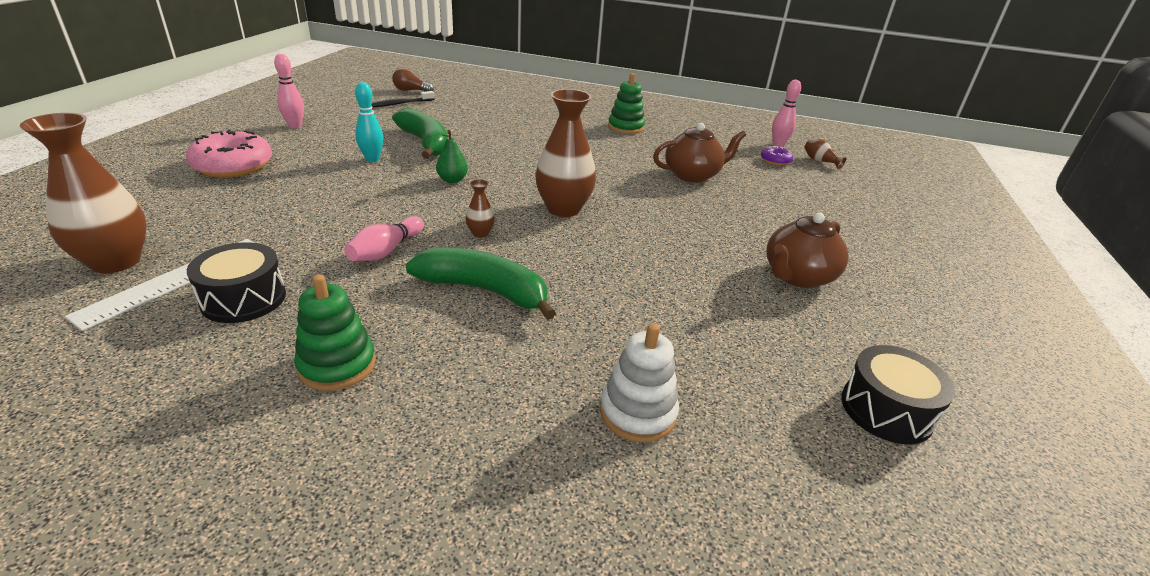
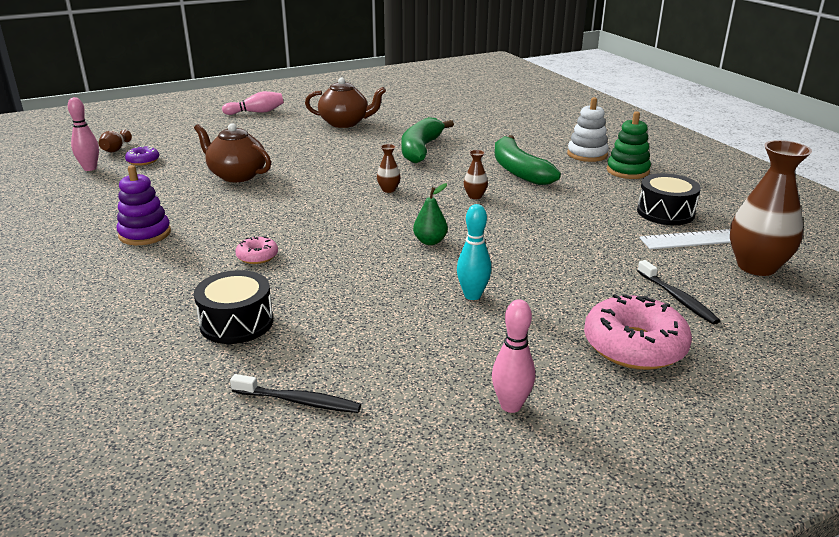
camera: 130 degrees left, 5 degrees down
(205, 204) = (677, 298): none -> black toothbrush
(386, 251) = (553, 208): pink bowling pin -> pink bowling pin (256, 112)
(410, 90) = (220, 441): brown light bulb -> none
(425, 143) = (386, 297): green banana -> green banana (421, 149)
(540, 137) = (257, 256): none -> pink donut
(563, 209) = (388, 190): brown vase -> brown vase, size x0.44
(625, 127) = (145, 234): green stacking toy -> purple stacking toy
(637, 413) = (515, 123): white stacking toy -> white stacking toy (587, 154)
(886, 410) = (424, 98): black drum -> black drum (236, 322)

